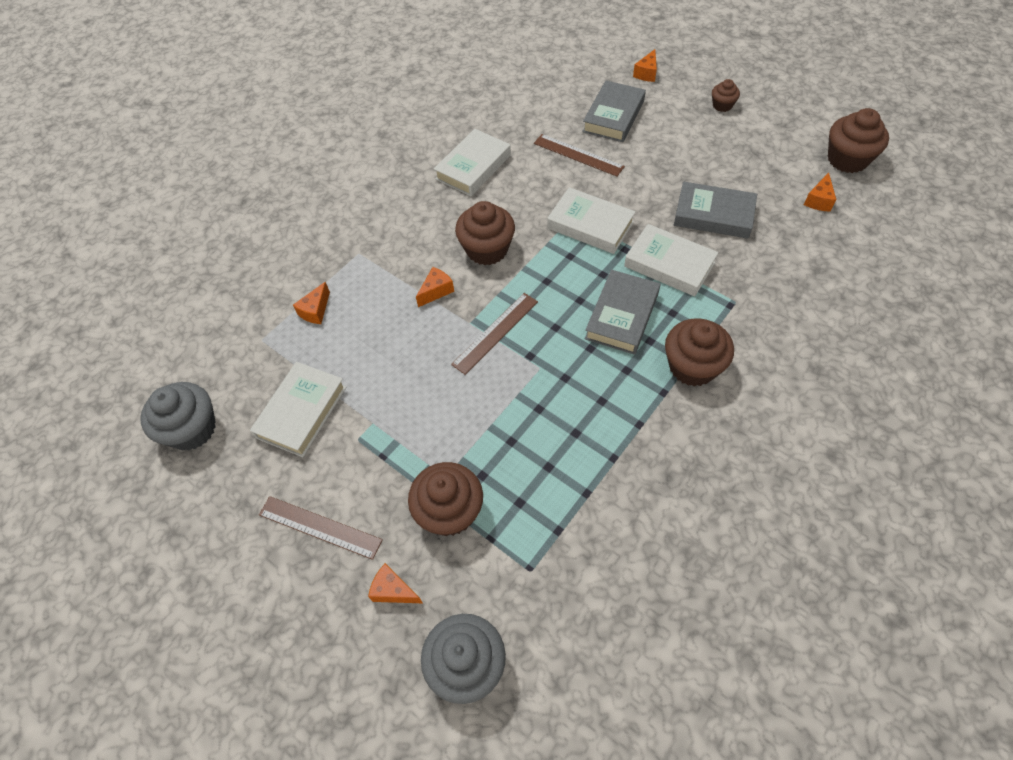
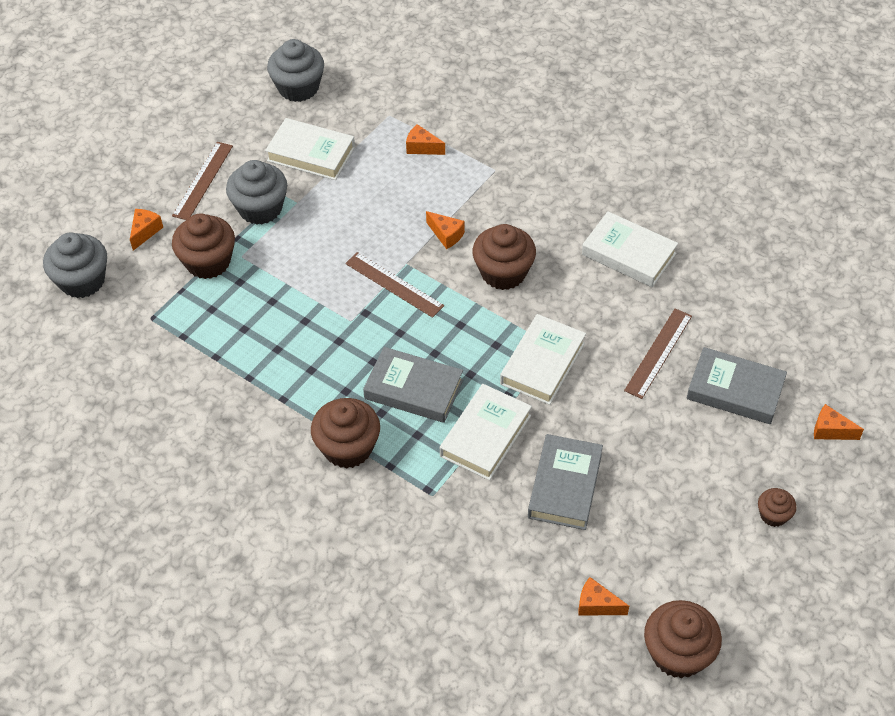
camera: 85 degrees right, 5 degrees down
(375, 460) = (260, 208): none -> grey cupcake

